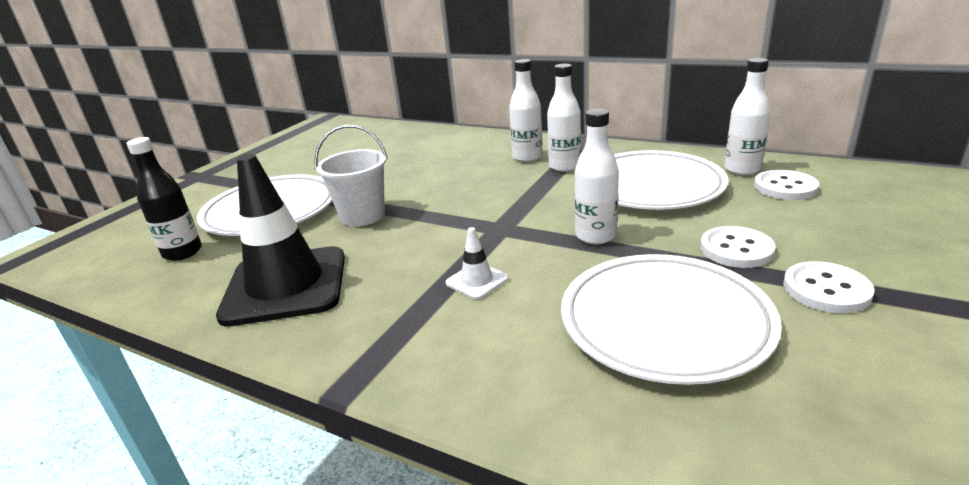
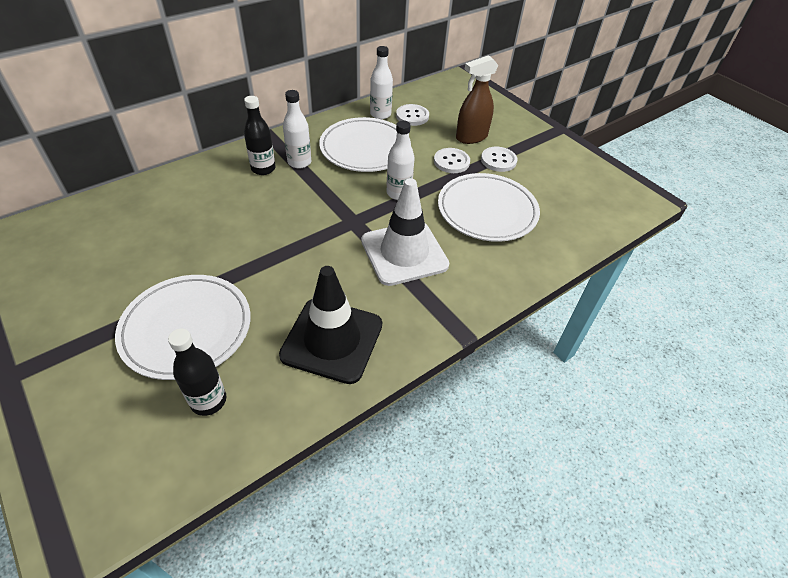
camera: 70 degrees left, 20 degrees up
(362, 215) = (263, 276): white bucket -> none
(477, 281) = (404, 253): white traffic cone -> white traffic cone, size x2.39
(527, 157) = (263, 169): white bottle -> black bottle
(836, 244) = (471, 137): none -> brown spray bottle

